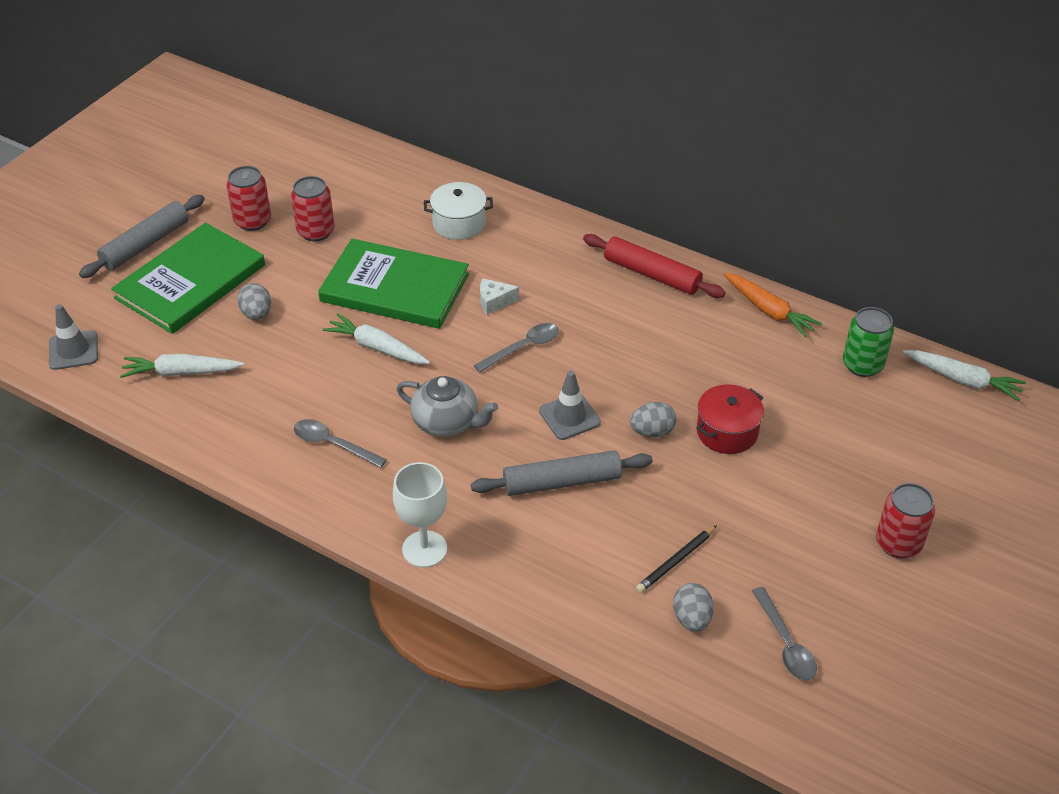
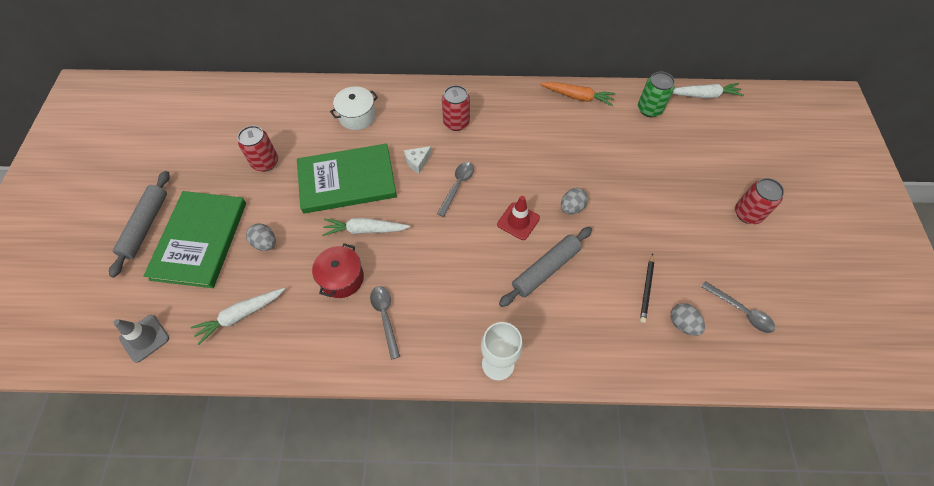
camera: 30 degrees left, 15 degrees up
(253, 221) = (215, 173): red can -> red can (456, 122)
(333, 444) = (385, 317): grey spoon -> grey spoon turned 75 degrees clockwise
(447, 422) = (448, 263): grey teapot -> none
(569, 417) = (518, 221): grey traffic cone -> red traffic cone
(652, 274) = (497, 101): red rolling pin -> none
(727, 432) = (612, 187): red pot -> red pot (342, 278)

